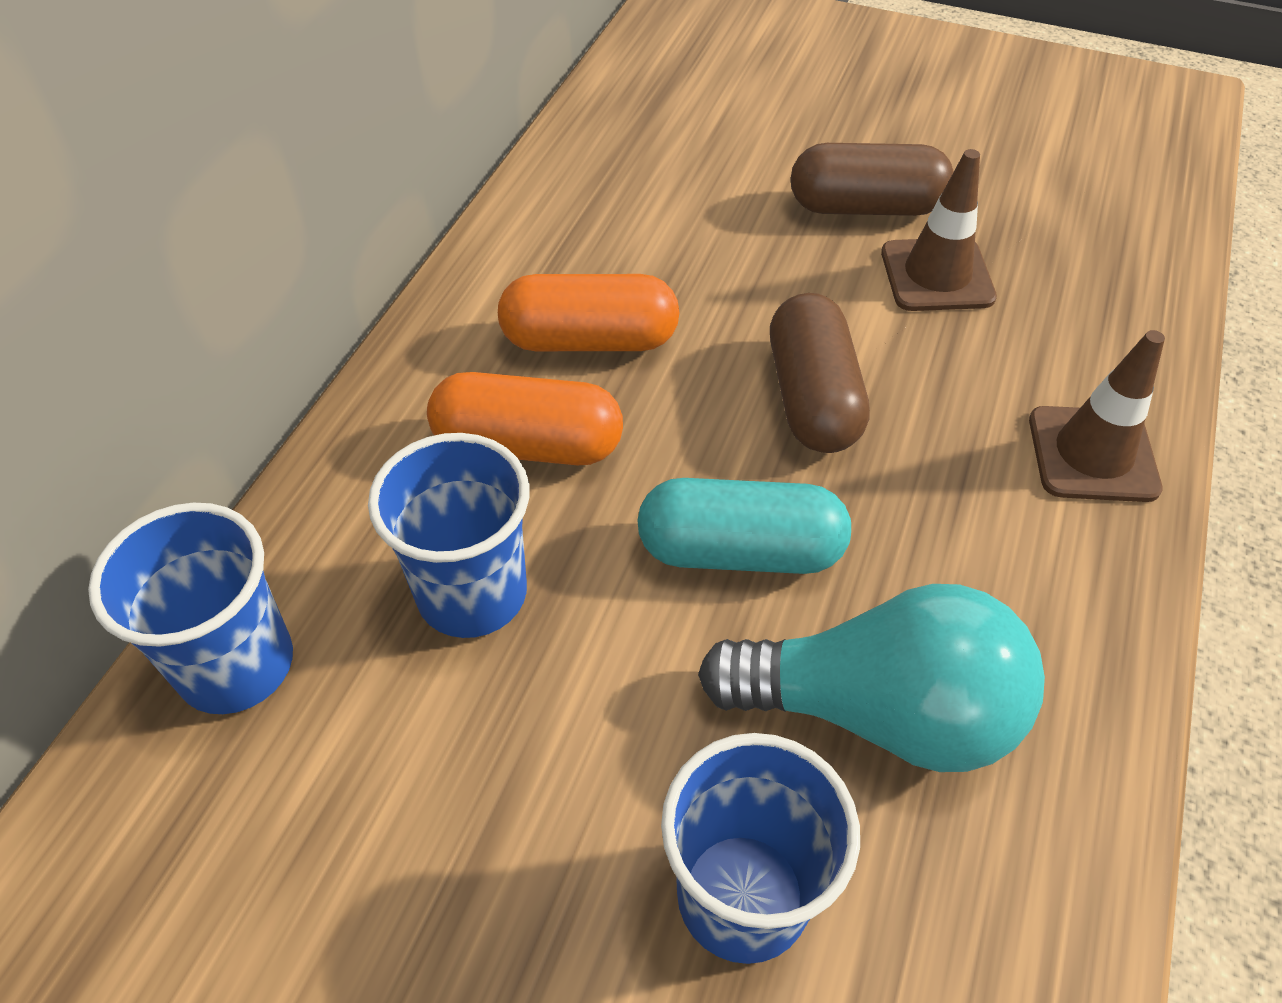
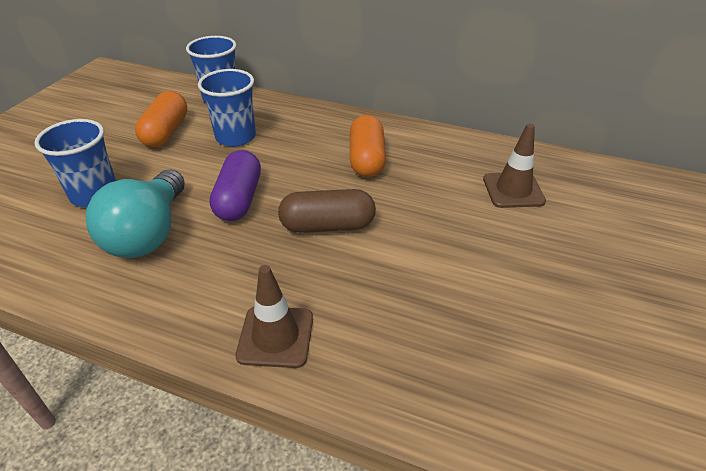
camera: 90 degrees right, 10 degrees down
(528, 445) = (305, 146): orange capsule -> orange capsule (166, 132)
(740, 551) = (239, 199): turquoise capsule -> purple capsule
(866, 207) = (492, 259): brown capsule -> none
(937, 275) = (430, 286): brown traffic cone -> brown traffic cone (513, 190)

